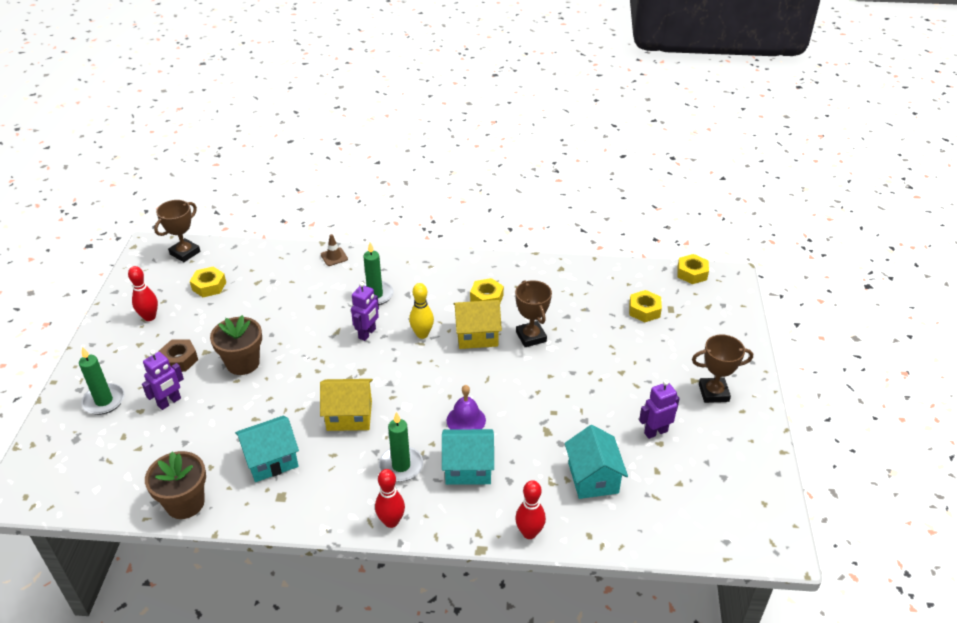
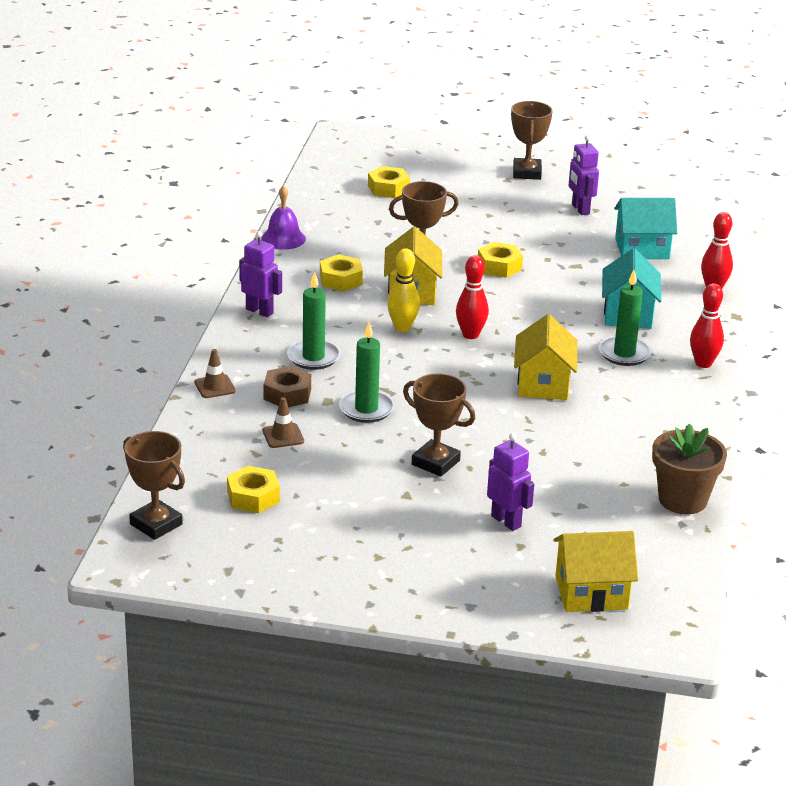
camera: 85 degrees left, 10 degrees down
(79, 449) = (591, 593): none -> yellow house
(104, 401) = (498, 579): green candle -> green candle (366, 409)
(149, 317) = (316, 550): red bowling pin -> red bowling pin (470, 335)
(179, 360) = (420, 517): brown nut -> brown nut (287, 394)
(243, 363) = (435, 462): brown flower pot -> brown trophy
(271, 460) = (614, 439): turquoise house -> none
(276, 291) = (283, 436): none -> brown traffic cone
(367, 333) = (393, 366): purple robot -> purple robot (259, 311)
(466, 420) = (556, 310): purple bell -> purple bell (283, 238)
(692, 273) = (328, 153): yellow nut -> yellow nut (499, 266)

